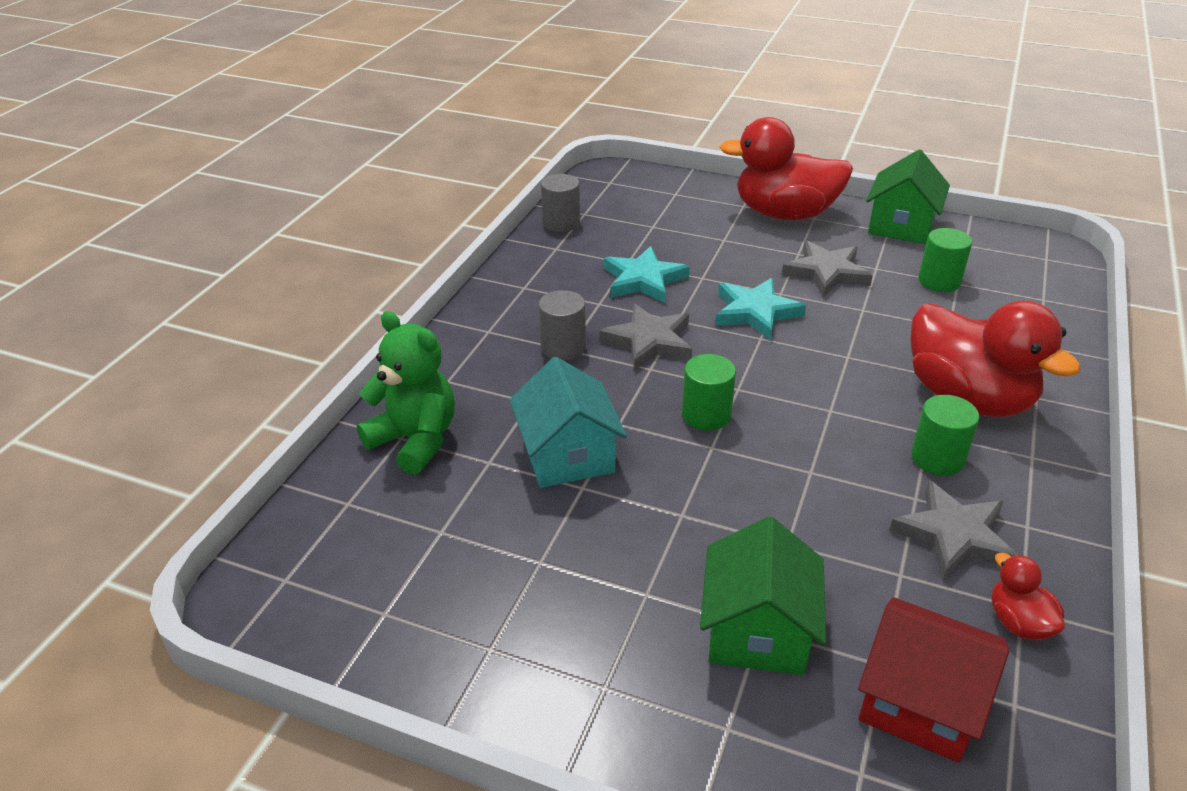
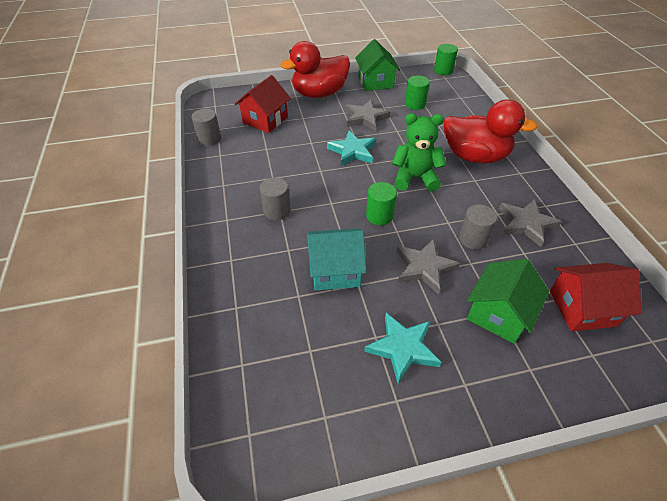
camera: 35 degrees left, 10 degrees up
(415, 440) = (246, 305): green teddy bear -> green teddy bear (415, 178)
(568, 455) = (335, 270): turquoise house -> turquoise house turned 45 degrees counterclockwise
(643, 280) = (283, 155): turquoise star -> turquoise star (403, 348)
(649, 341) = (317, 188): grey star -> grey star (424, 267)
(663, 224) = (265, 120): none -> red house
(757, 631) = (498, 314): green house -> green house turned 60 degrees clockwise
(828, 513) = (473, 239): none -> grey cylinder
(937, 458) = (489, 190): green cylinder -> green cylinder (443, 70)
(1018, 622) = (580, 251): red duck -> none

